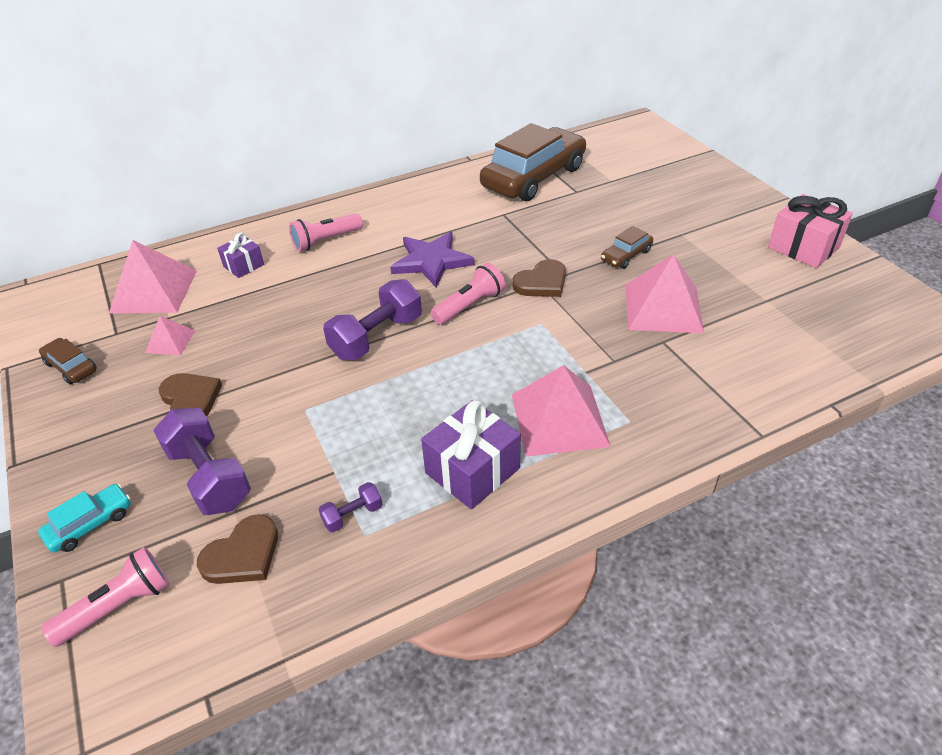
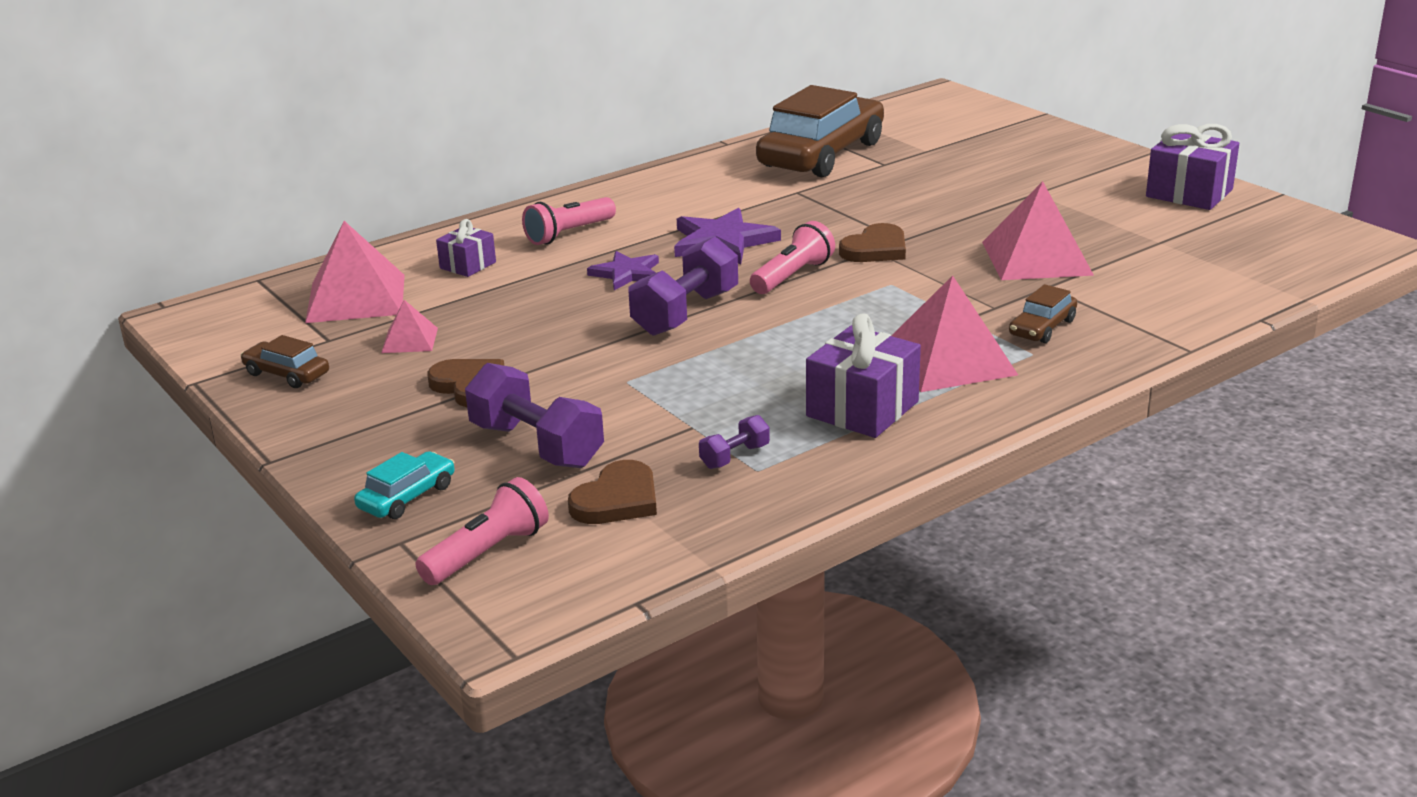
camera: 10 degrees left, 15 degrees down
(350, 288) = (627, 273): none -> purple star
(626, 255) = (972, 217): brown car -> brown car (1042, 328)
(803, 247) = (1189, 193): pink gift -> purple gift

